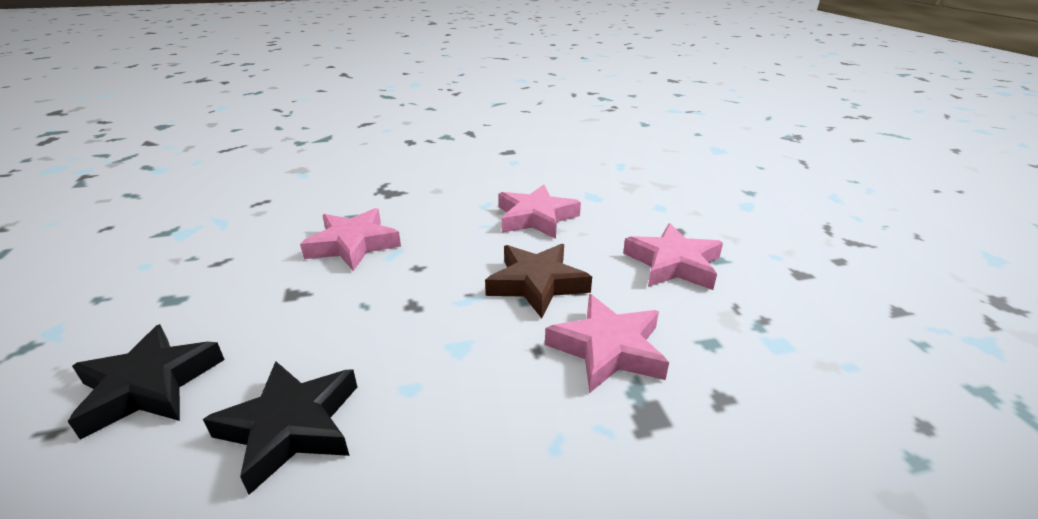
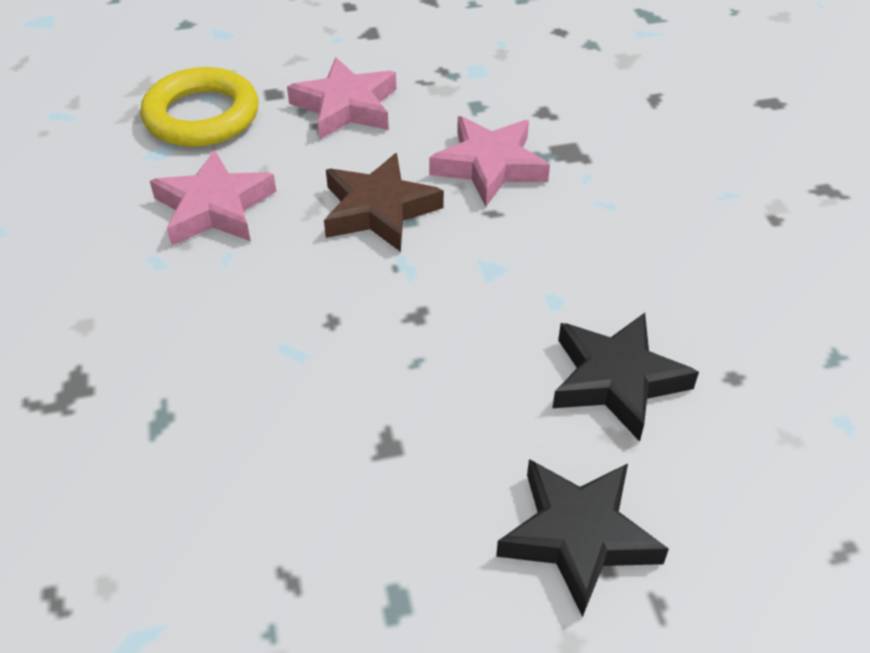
camera: 90 degrees left, 15 degrees up
(353, 245) = (260, 404): pink star -> none
(636, 206) = (202, 116): none -> yellow ring

